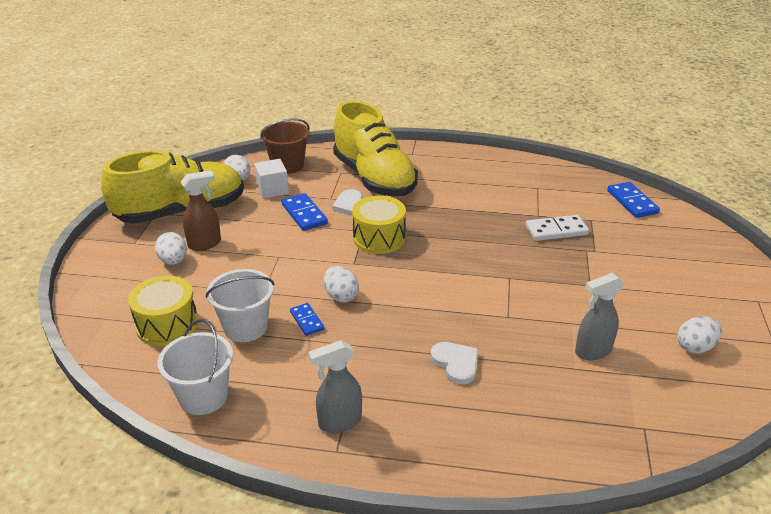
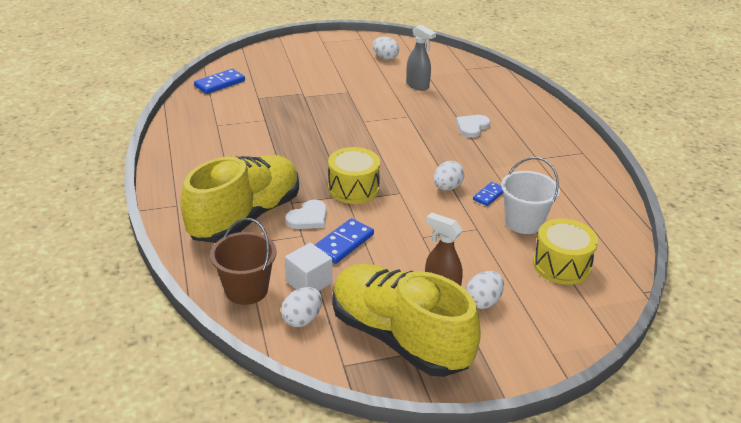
camera: 115 degrees left, 0 degrees up
(203, 397) = (603, 216): white bucket -> none
(339, 422) = (562, 157): grey spray bottle -> none
(556, 230) = (284, 110): white domino -> none

